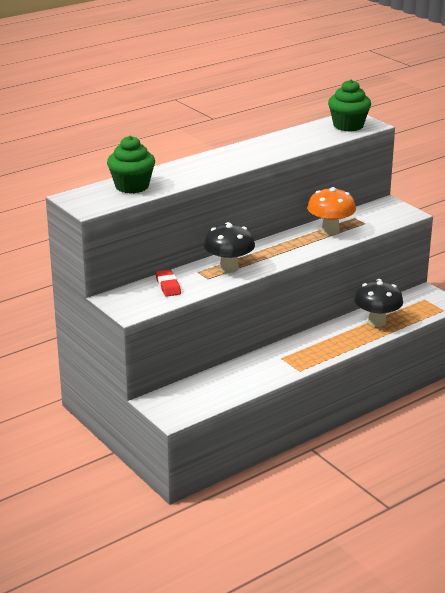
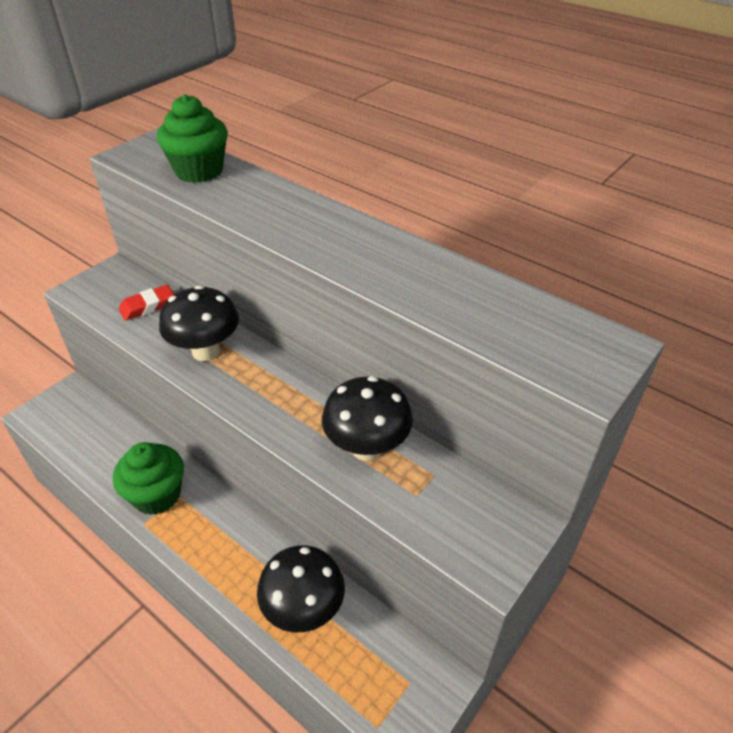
camera: 75 degrees right, 15 degrees up
(330, 230) = (367, 448): orange mushroom -> black mushroom
(348, 126) = (557, 345): green cupcake -> green cupcake (157, 495)

